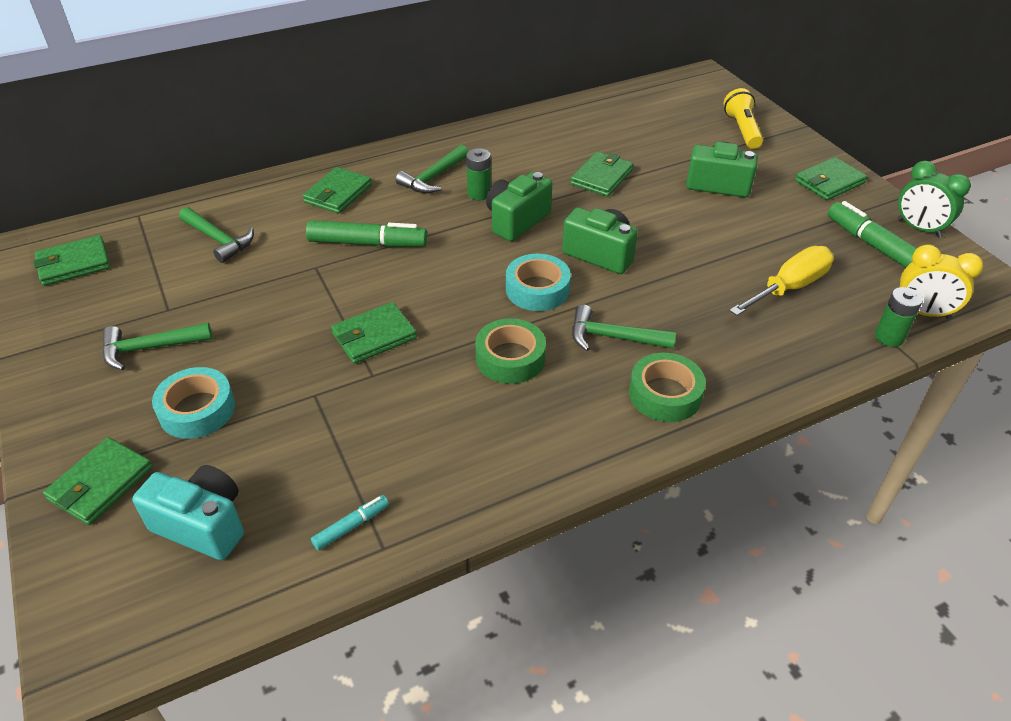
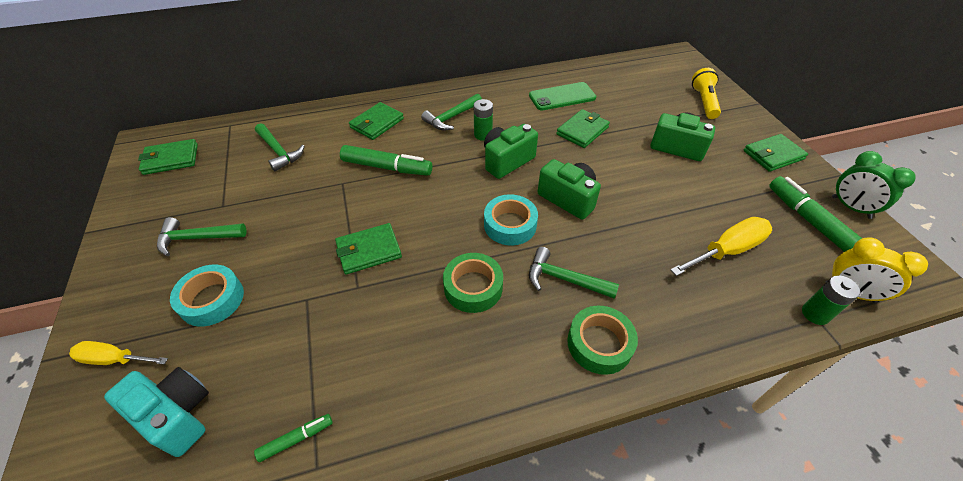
camera: 10 degrees right, 5 degrees up
(101, 484) = (114, 359): green wallet -> yellow screwdriver
(351, 526) = (296, 439): turquoise marker -> green marker
(568, 140) = (562, 97): none -> green phone

